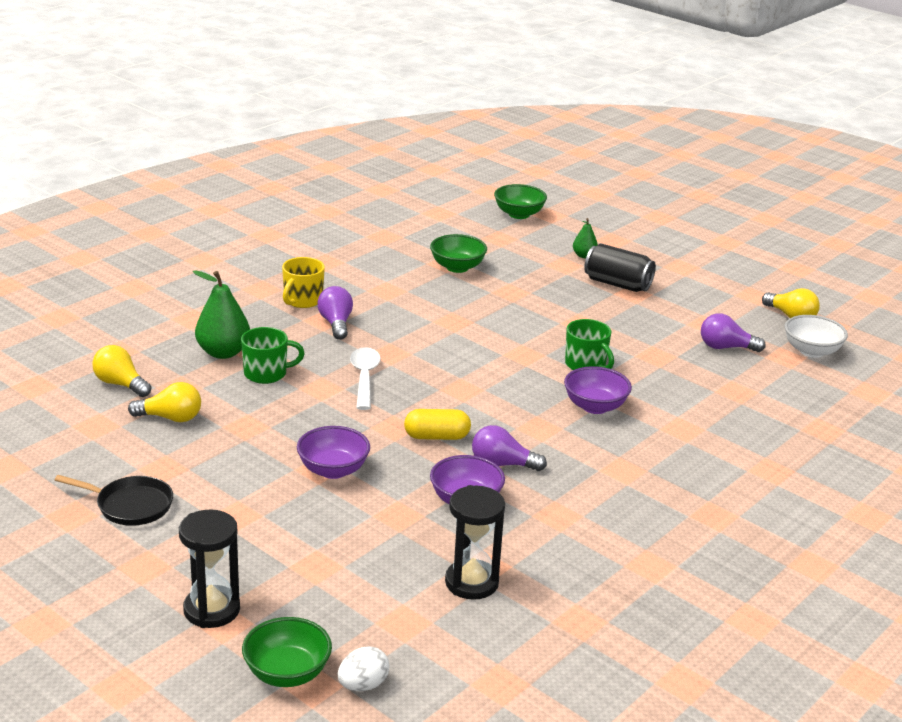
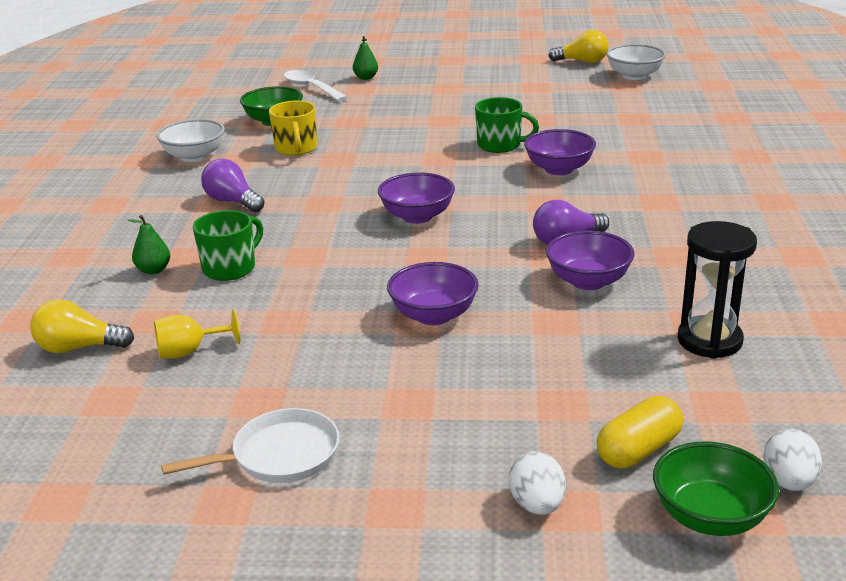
camera: 35 degrees left, 0 degrees up
(130, 505) = (279, 455): black pan -> white pan
(170, 418) = (189, 351): yellow light bulb -> yellow goblet
(212, 610) = (537, 505): black hourglass -> white egg
(223, 352) = (153, 270): green pear -> green pear, size x0.54
(302, 300) = (167, 197): yellow mug -> yellow mug (296, 148)
(363, 274) = (194, 156): none -> white bowl
(364, 378) = (333, 231): white spoon -> white spoon (311, 88)
(434, 394) = (417, 216): none -> purple bowl
(437, 437) = (476, 246): yellow capsule -> yellow capsule (638, 450)
(519, 214) = (263, 70): green bowl -> none
(617, 284) = (425, 86): black can -> none
(726, 347) = (576, 95): purple light bulb -> none

